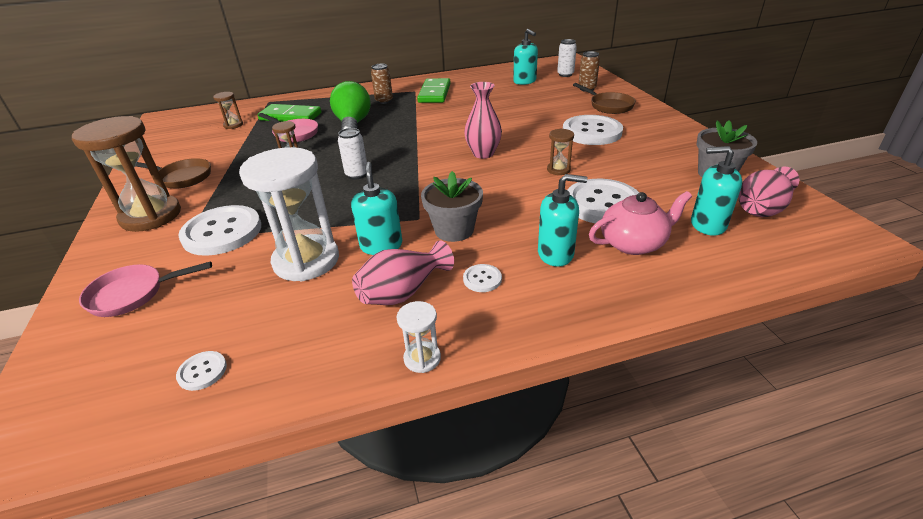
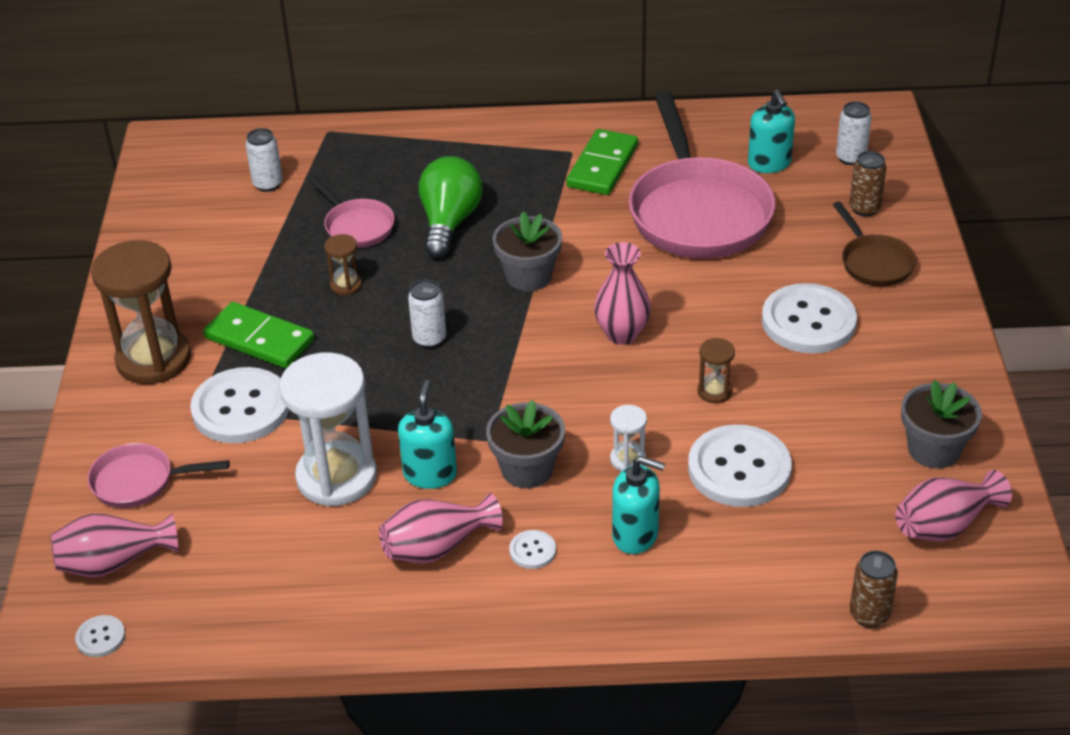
camera: 15 degrees right, 5 degrees up
(101, 363) = (114, 562): none -> pink vase
(182, 177) = (192, 292): brown pan -> none
(202, 371) = (213, 595): white button -> white button (100, 637)
(233, 125) = (268, 184): brown hourglass -> white can
(290, 117) = (357, 181): green domino -> green domino (259, 339)
(384, 101) = (513, 170): brown can -> brown can (869, 615)
(411, 138) = (529, 276): none -> grey flower pot
(422, 358) = (433, 632): white hourglass -> white hourglass (628, 459)
(497, 101) = (697, 212): none -> pink pan
(633, 243) = (740, 541): pink teapot -> none
(707, 224) = (853, 534): turquoise soap dispenser -> none

